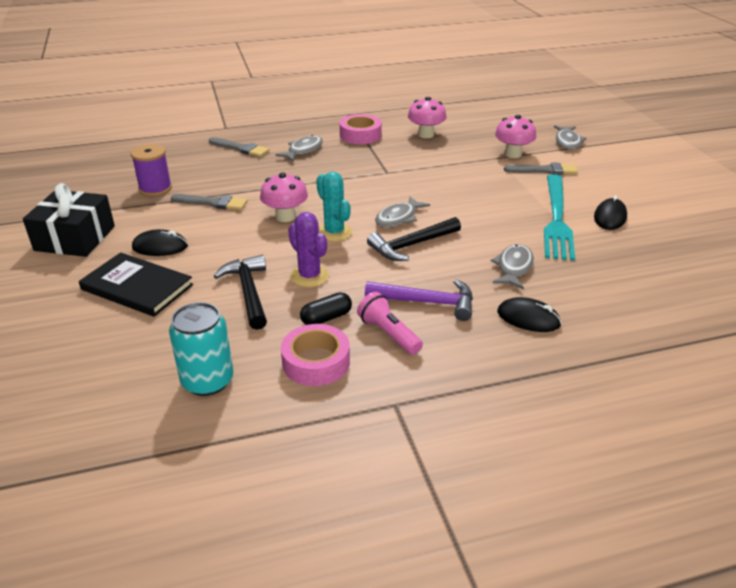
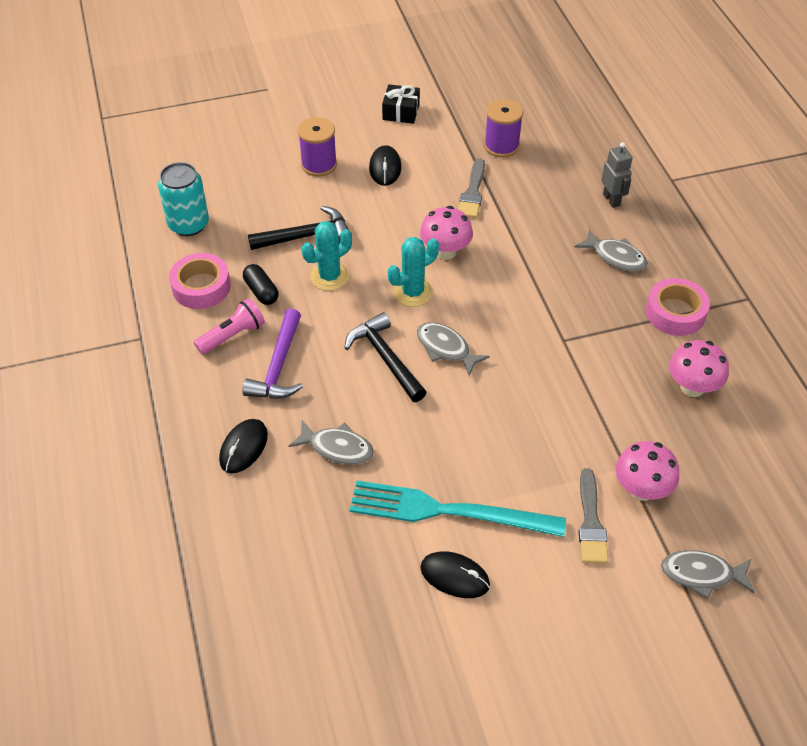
camera: 90 degrees right, 15 degrees up
(75, 238) = (401, 112): black gift -> black gift, size x0.58
(137, 287) = (319, 165): black book -> purple spool
(241, 148) = (611, 200): grey brush -> grey robot
(309, 276) = (329, 276): purple cactus -> turquoise cactus

